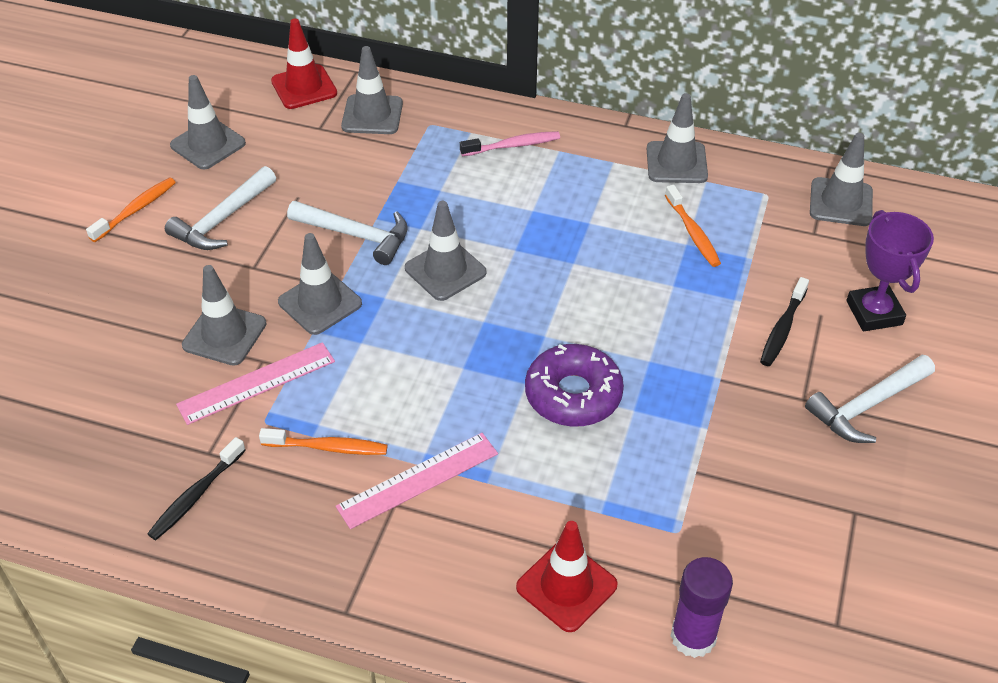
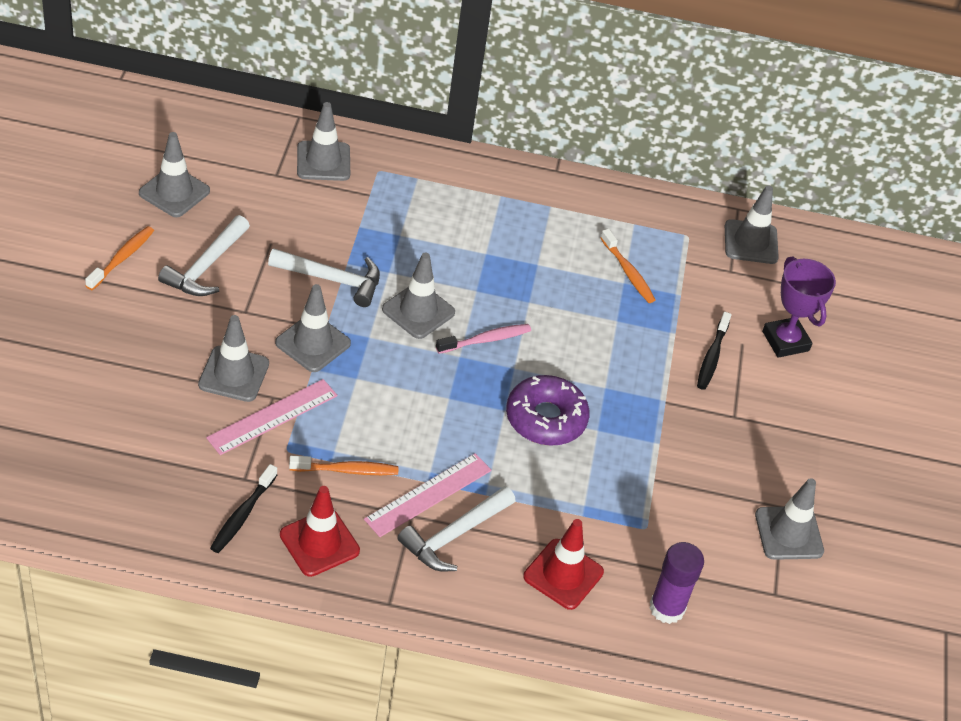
camera: 15 degrees left, 0 degrees up
(304, 87) = (253, 133): red traffic cone -> red traffic cone (319, 543)
(513, 145) = (458, 191): pink toothbrush -> pink toothbrush (486, 340)
(676, 163) = (606, 206): grey traffic cone -> grey traffic cone (789, 533)
(867, 406) = (785, 420): white hammer -> white hammer (454, 536)

